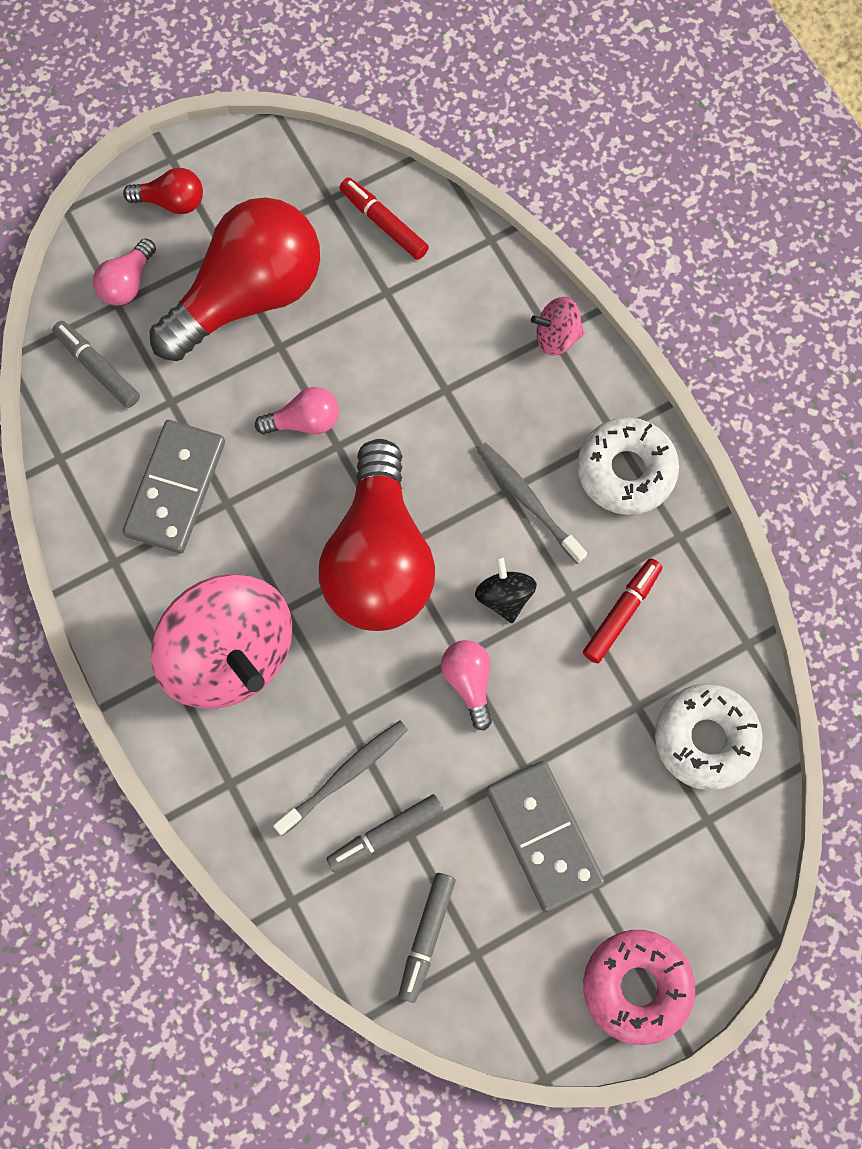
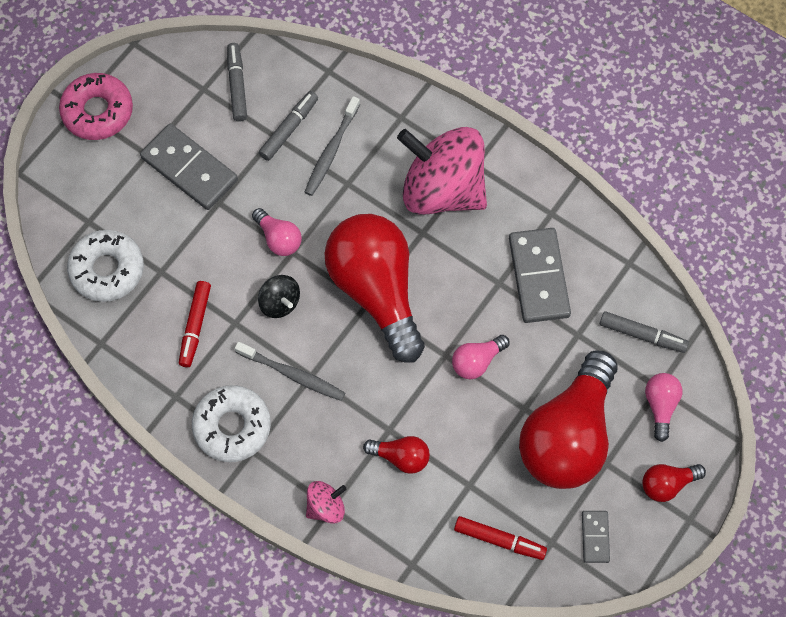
camera: 155 degrees right, 5 degrees down
(280, 183) = (595, 537): none -> grey domino
(447, 353) = (401, 457): none -> red light bulb

